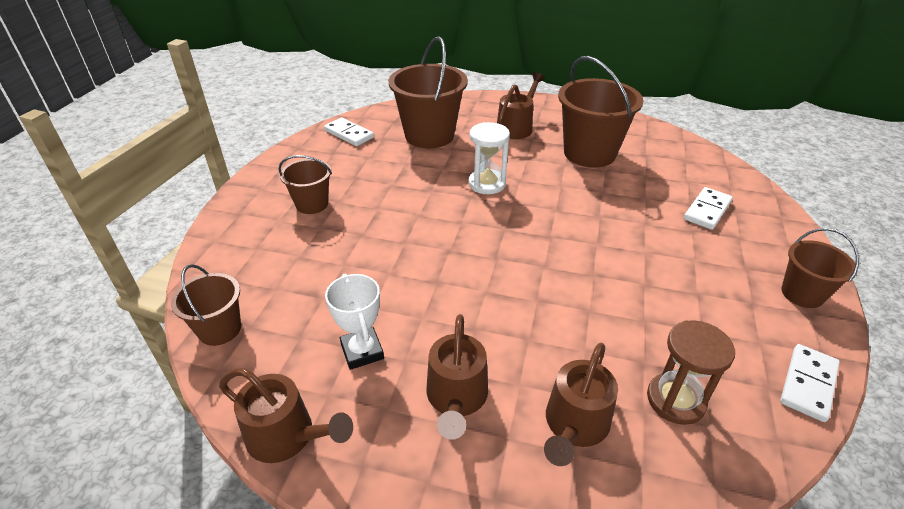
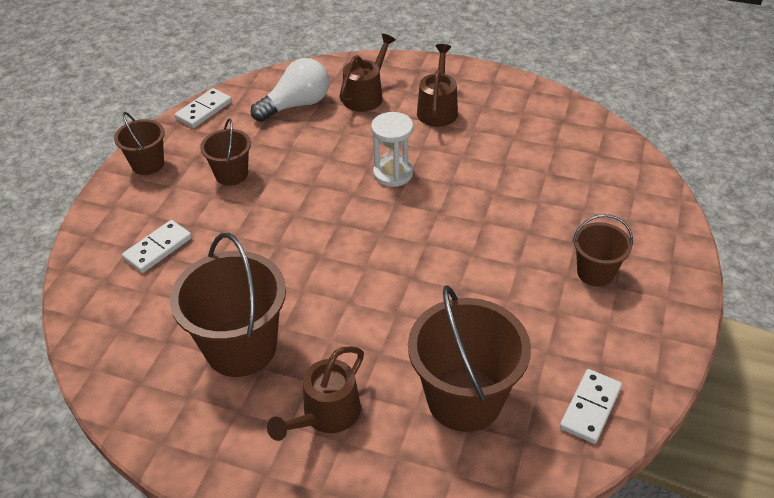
camera: 175 degrees left, 5 degrees up
(220, 329) = (620, 152): brown bucket -> brown bucket (231, 174)
(288, 436) = (541, 95): brown watering can -> none
(349, 134) = (590, 408): white domino -> white domino turned 75 degrees clockwise
(362, 351) = (505, 135): white trophy -> none
(487, 184) = (391, 296): white hourglass -> white hourglass (393, 173)
(675, 400) = (296, 105): brown hourglass -> white light bulb

